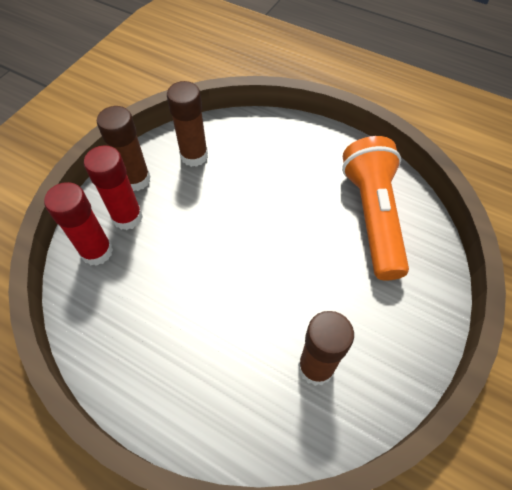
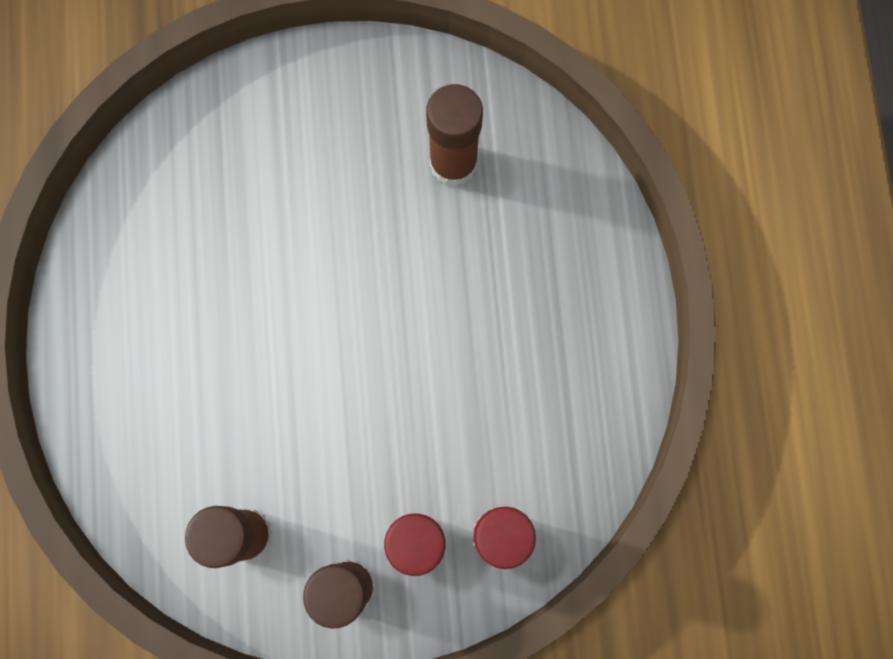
camera: 125 degrees left, 20 degrees up
(372, 216) = (193, 213): orange flashlight -> none

